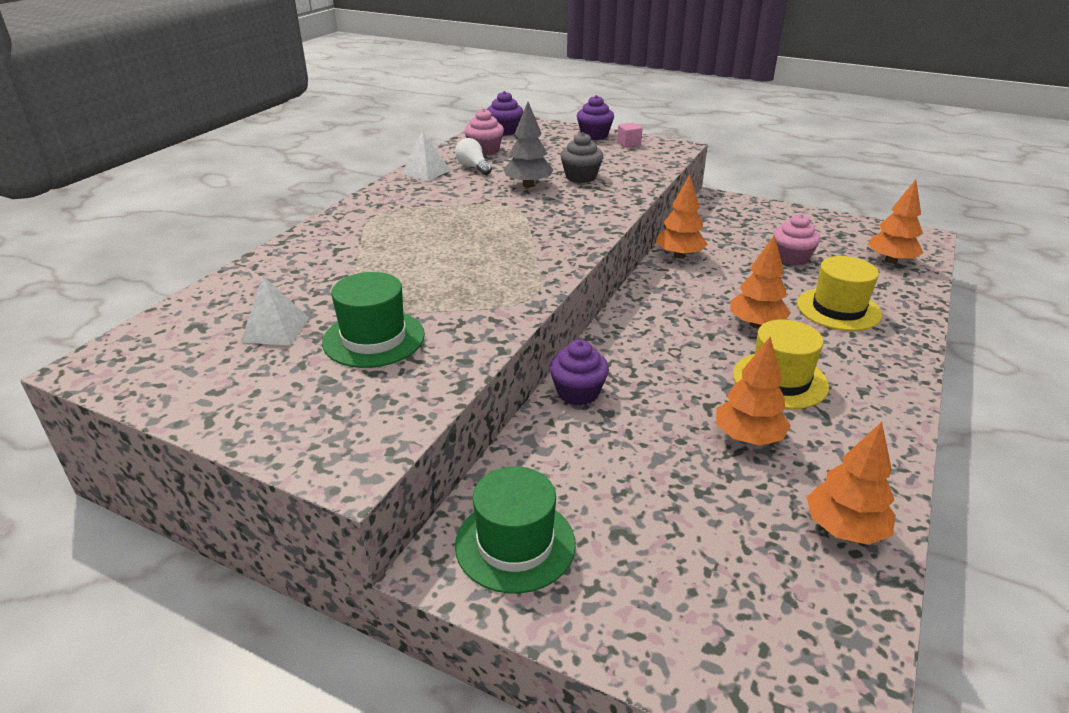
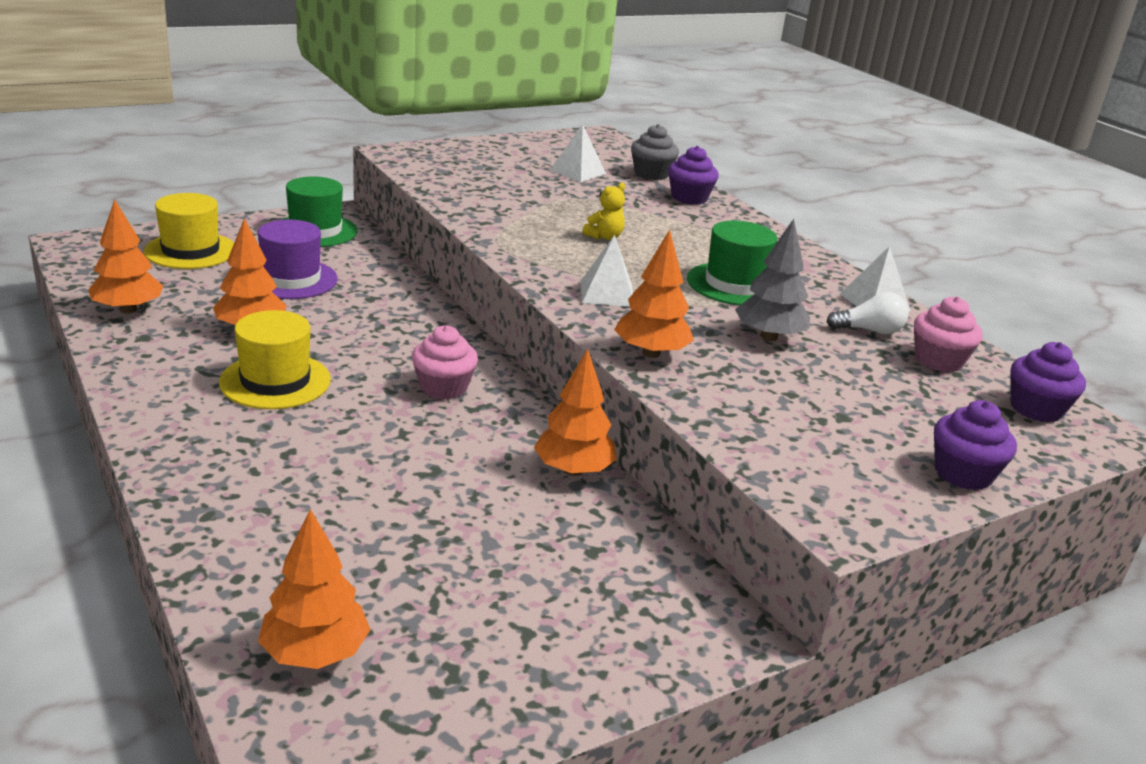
camera: 120 degrees right, 5 degrees down
(374, 338) = (520, 188): green hat -> green hat (735, 284)
(445, 265) = (604, 237): none -> yellow teddy bear
(549, 235) = (607, 293): none -> white pyramid
(578, 392) = (412, 299): purple cupcake -> purple cupcake (689, 198)
(581, 177) = (765, 378): grey cupcake -> grey cupcake (651, 174)
(628, 144) = (891, 484): pink cube -> none
(644, 477) = (291, 279): none -> purple hat
(756, 324) = (364, 425): orange tree -> orange tree (651, 353)
(792, 258) = (452, 556): pink cupcake -> pink cupcake (443, 387)
(838, 309) = (302, 498): yellow hat -> yellow hat (190, 251)

